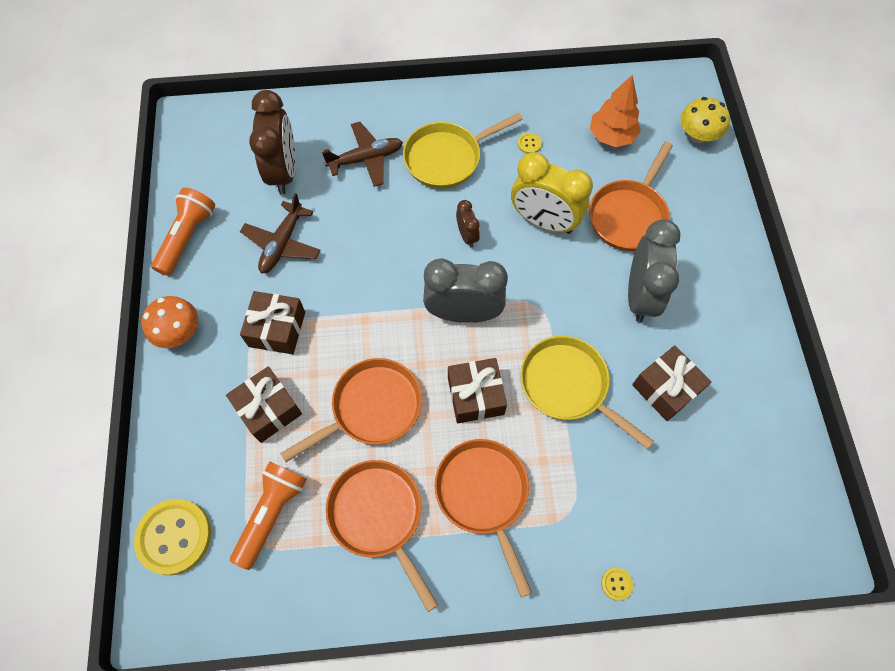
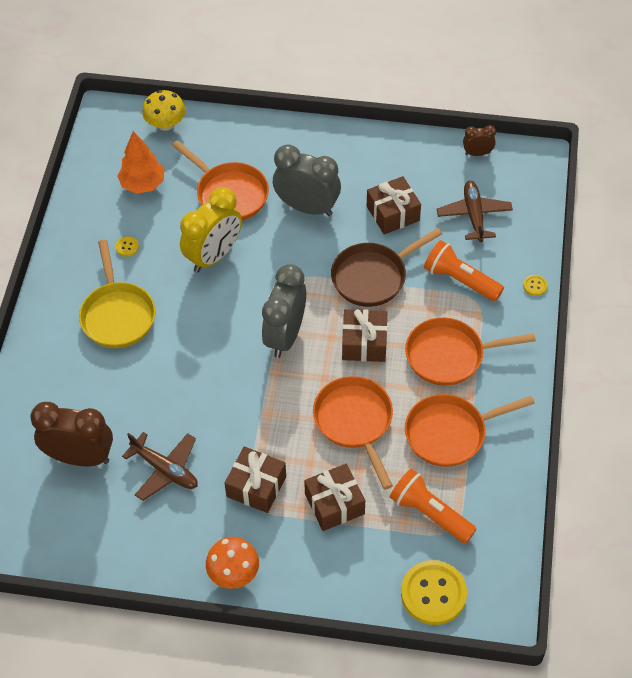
camera: 75 degrees left, 10 degrees down
(187, 237) = (128, 555): orange flashlight -> orange flashlight (460, 280)
(366, 159) = (92, 382): brown plane -> brown plane (474, 215)
(467, 236) = (208, 316): brown clock -> brown clock (477, 153)
(568, 386) = (373, 277): yellow pan -> brown pan

